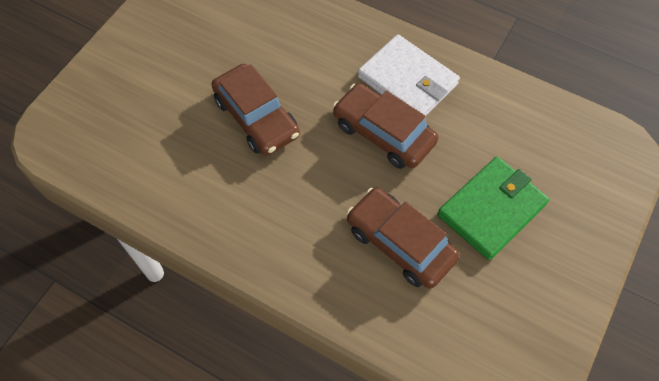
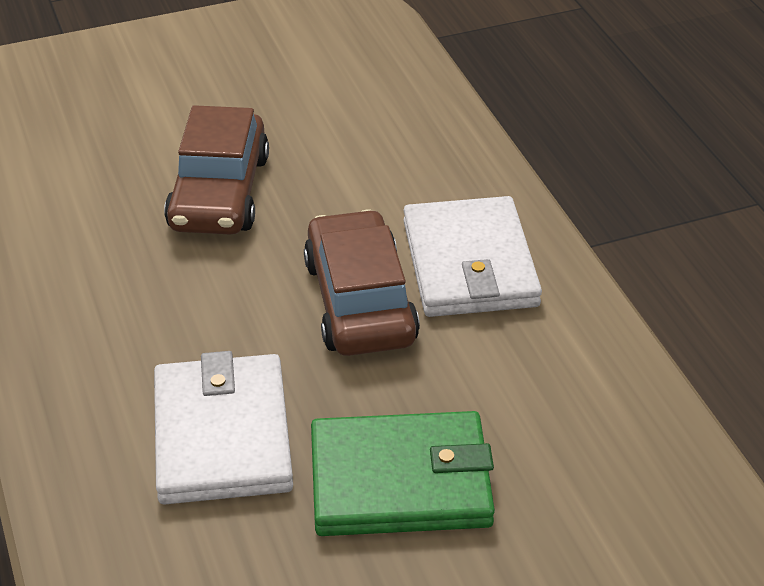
camera: 40 degrees right, 20 degrees down
(400, 243) = (222, 434): brown car -> white wallet

